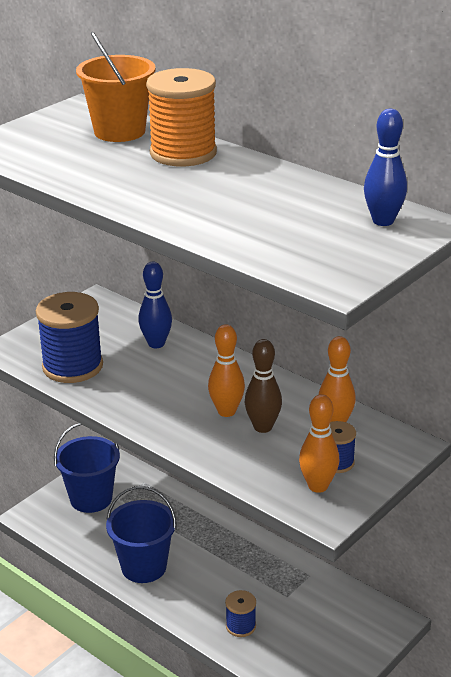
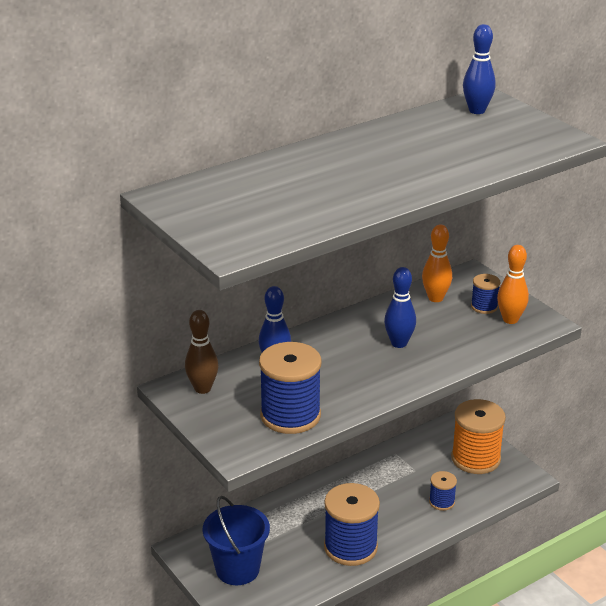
camera: 75 degrees left, 0 degrees up
(119, 131) = (241, 183): orange bucket -> none
(144, 567) = (350, 547): blue bucket -> blue spool
(183, 153) = (310, 162): orange spool -> orange spool (475, 458)
(226, 411) = (399, 343): orange bowling pin -> blue bowling pin
(263, 427) = (427, 330): brown bowling pin -> brown bowling pin (202, 388)

